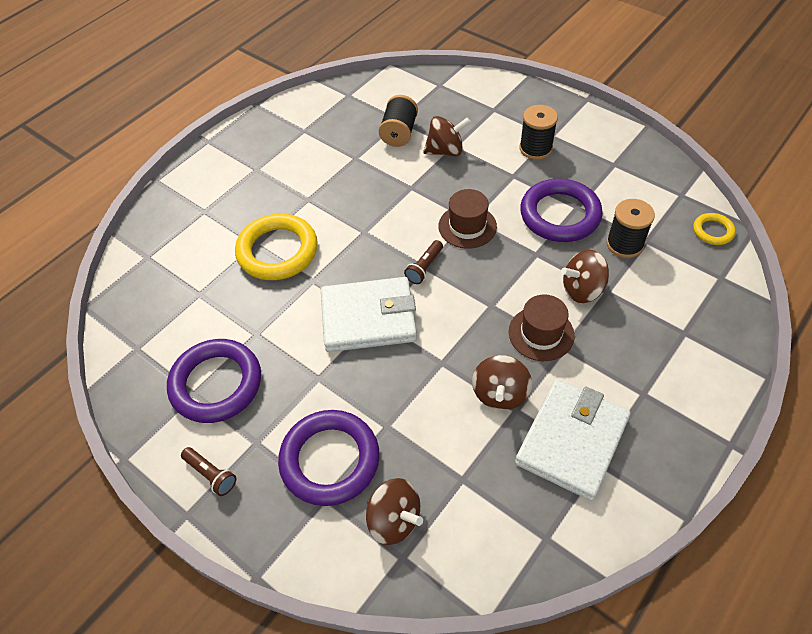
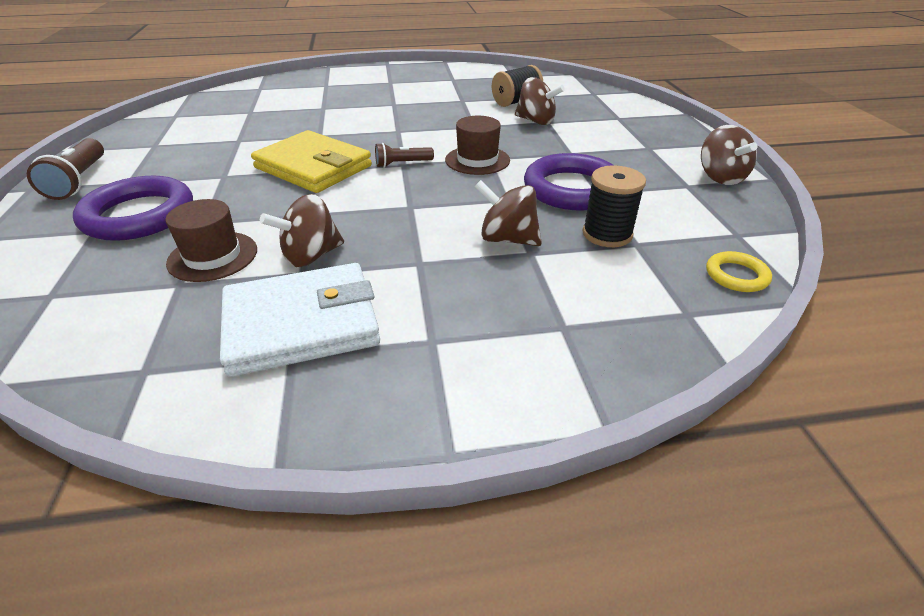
camera: 40 degrees right, 15 degrees down
(211, 474) = (79, 181): brown flashlight -> brown flashlight, size x1.64
(216, 384) = (172, 148): purple ring -> none
(277, 251) = (328, 115): yellow ring -> none
(368, 318) = (313, 167): white wallet -> yellow wallet
(394, 520) = (94, 271): brown spinning top -> brown spinning top (720, 177)
(535, 148) = (619, 148): black spool -> none
(541, 333) = (417, 243): brown hat -> brown hat (213, 256)

